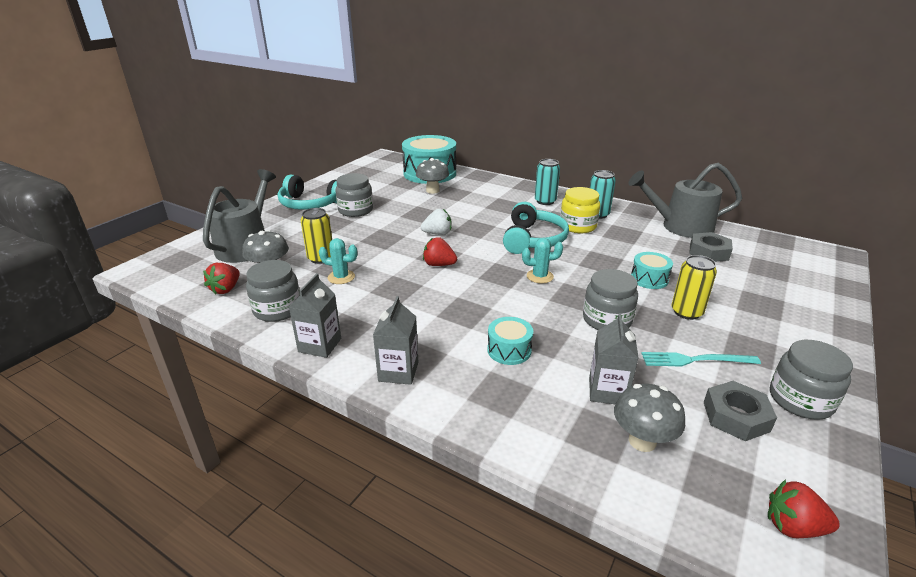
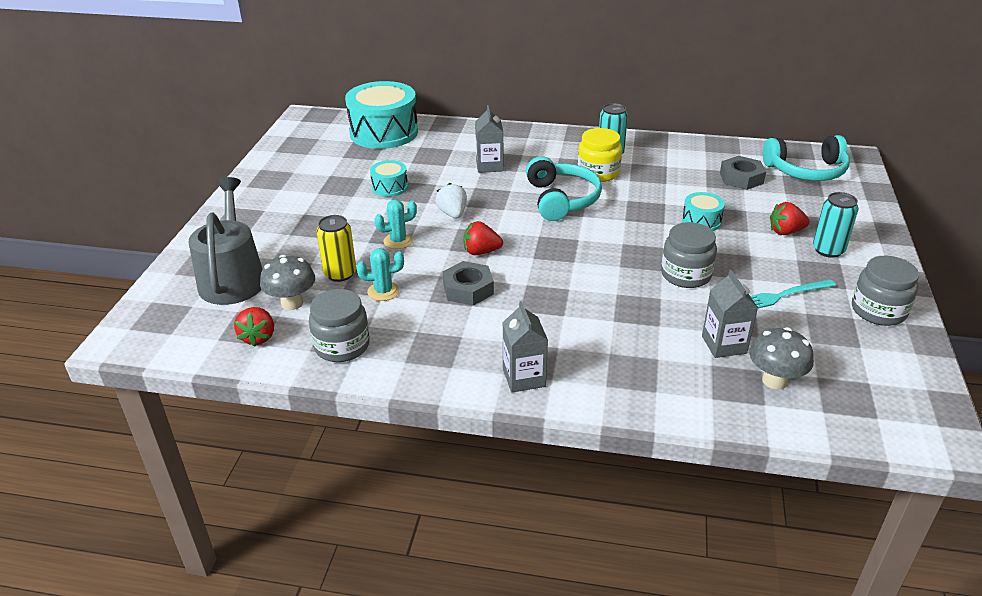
camera: 20 degrees left, 5 degrees up
(310, 204) = (265, 205): turquoise headphones -> turquoise headphones (806, 171)
(320, 345) = (422, 372): grey carton -> grey carton (489, 166)
(355, 210) = (331, 202): grey jar -> none
(432, 191) = (405, 157): grey mushroom -> none
(438, 234) = (452, 214): white strawberry -> white strawberry turned 75 degrees counterclockwise
(509, 350) = (614, 328): turquoise drum -> turquoise drum (390, 187)
(540, 276) = (595, 242): turquoise cactus -> turquoise cactus (398, 241)
(545, 201) = (544, 147): turquoise can -> turquoise can (828, 250)
(681, 227) = (701, 153): grey watering can -> none
(686, 312) = (752, 249): yellow can -> none
(736, 416) = (836, 339): grey nut -> grey nut (468, 289)
(793, 526) = (911, 414): red strawberry -> red strawberry (785, 232)

